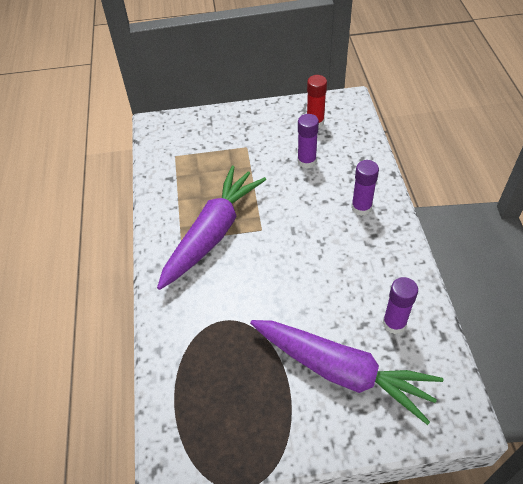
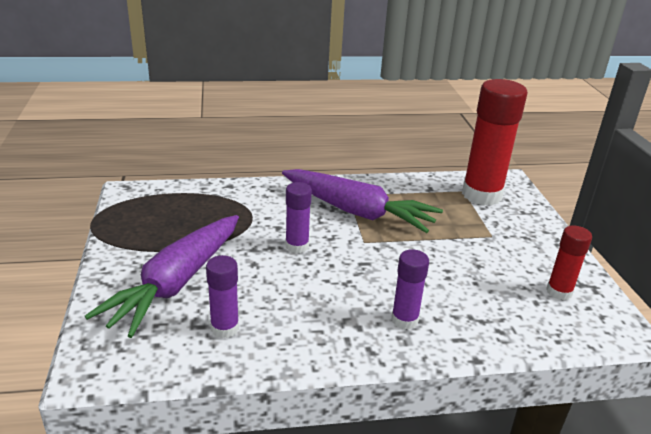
camera: 85 degrees right, 20 degrees down
(182, 144) = (481, 195): none -> red glue stick
(306, 161) = (479, 279): purple glue stick -> purple glue stick (297, 246)

